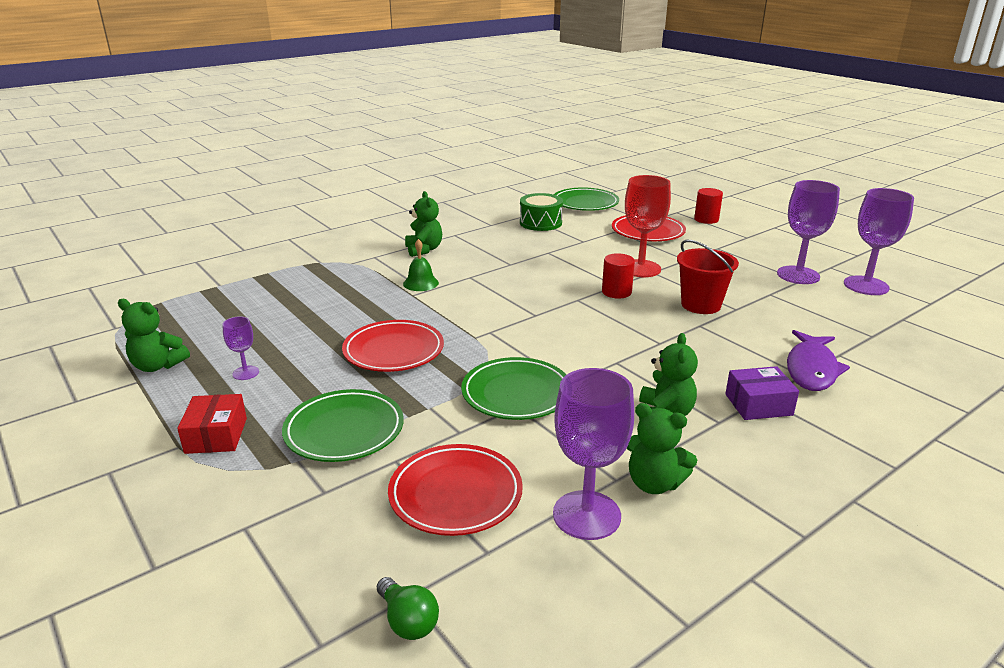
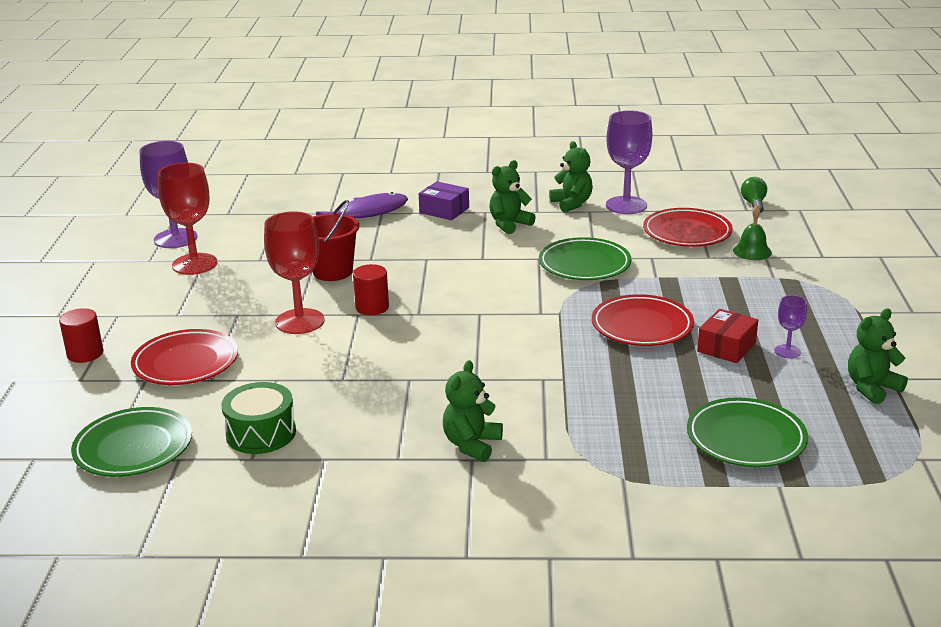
camera: 140 degrees left, 0 degrees up
(158, 366) = (871, 388): green teddy bear -> green teddy bear turned 90 degrees counterclockwise
(216, 435) = (827, 310): red box -> red box (726, 347)
(344, 430) = (730, 283): green plate -> green plate (746, 438)
(421, 283) = (537, 391): green bell -> green bell (752, 251)
(798, 275) = (194, 264): purple goblet -> red goblet

